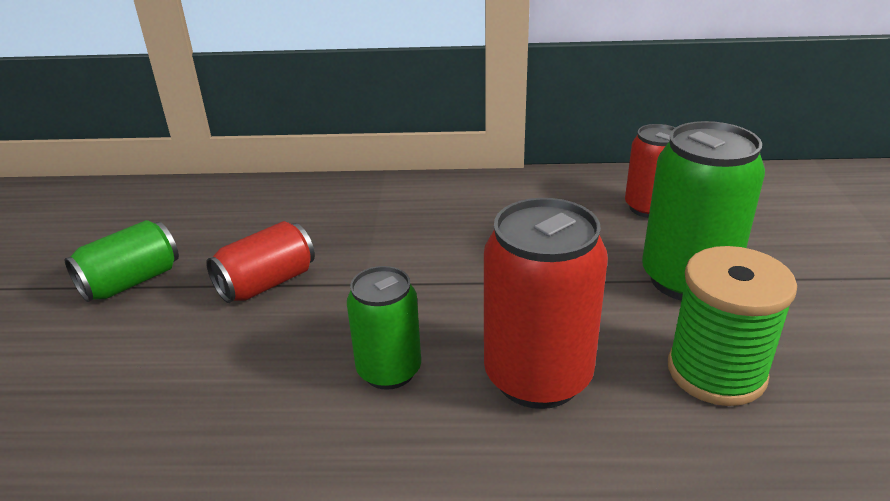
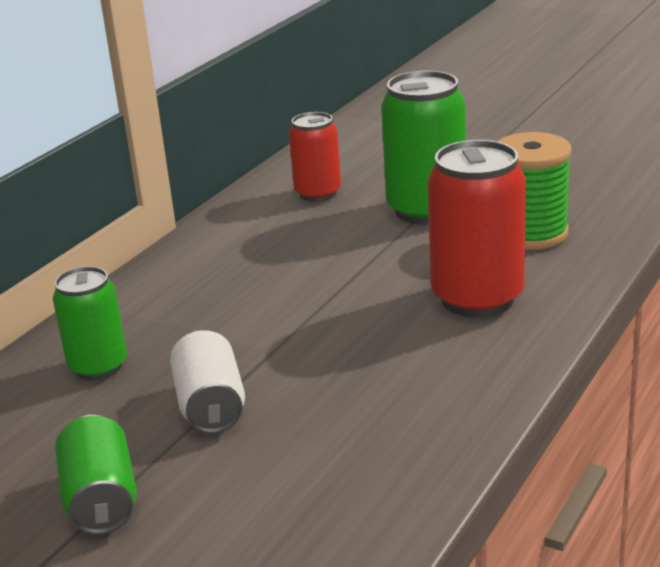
camera: 60 degrees left, 5 degrees down
(267, 283) = (210, 406): red can -> white can
(389, 371) = (411, 361): green can -> green can (98, 367)

